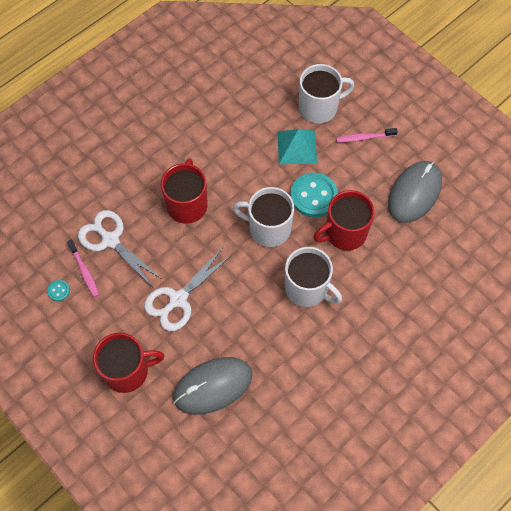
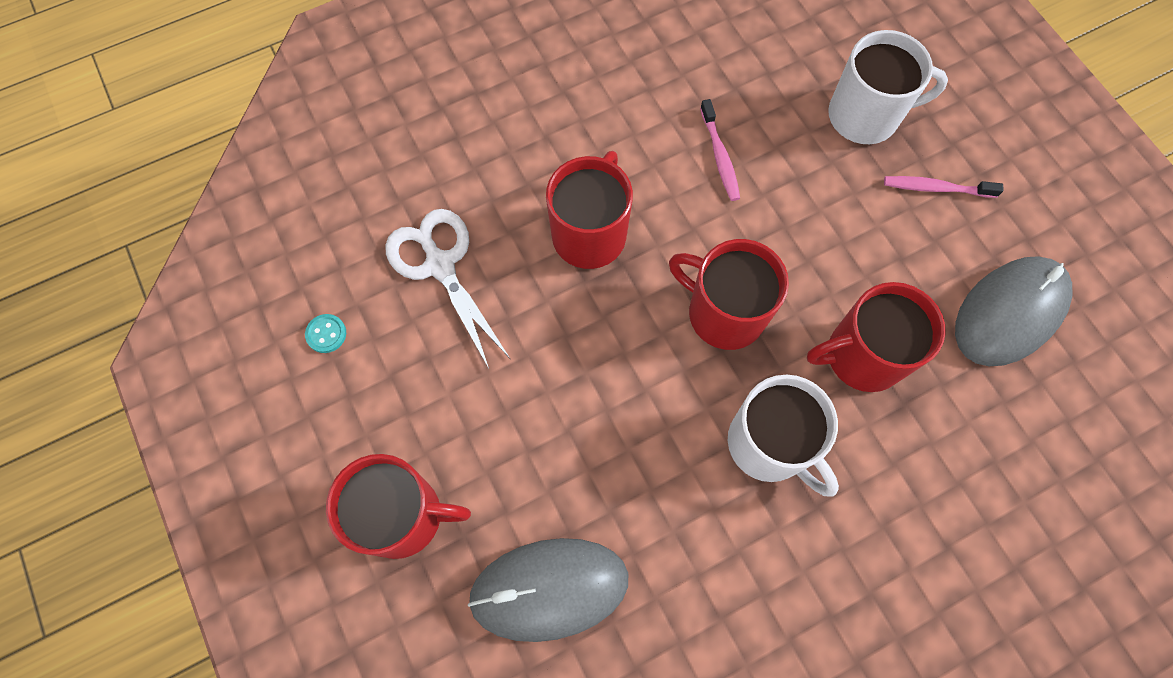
camera: 15 degrees right, 5 degrees up
(84, 271) = (380, 310): pink toothbrush -> pink toothbrush (720, 156)
(178, 299) = (529, 404): white scissors -> none
(268, 228) = (724, 313): white mug -> red mug
(296, 147) = (809, 177): turquoise pyramid -> none
(313, 196) = (820, 273): turquoise button -> none

